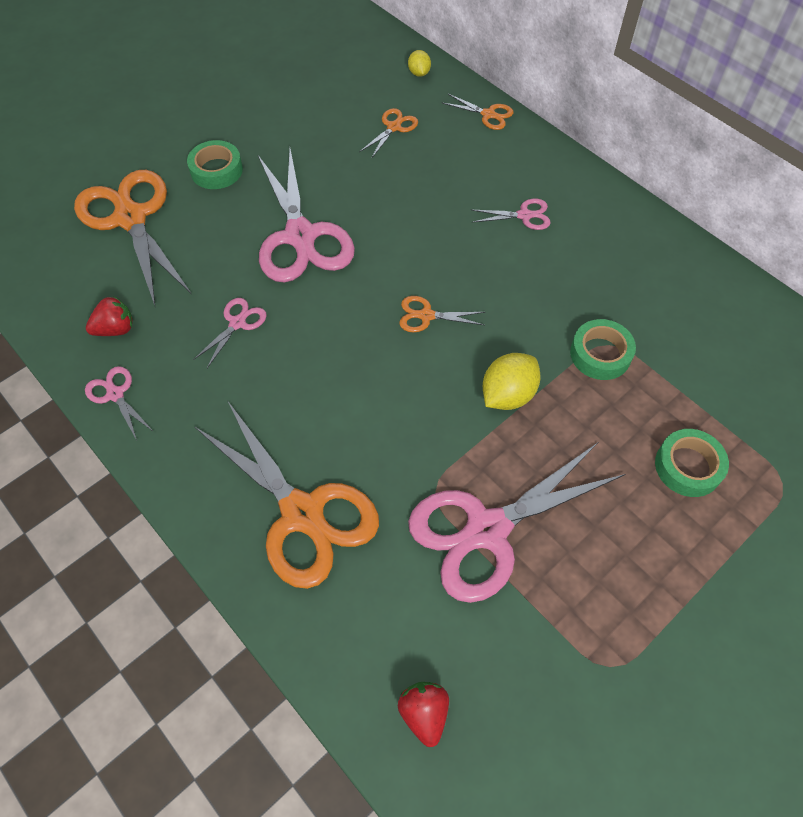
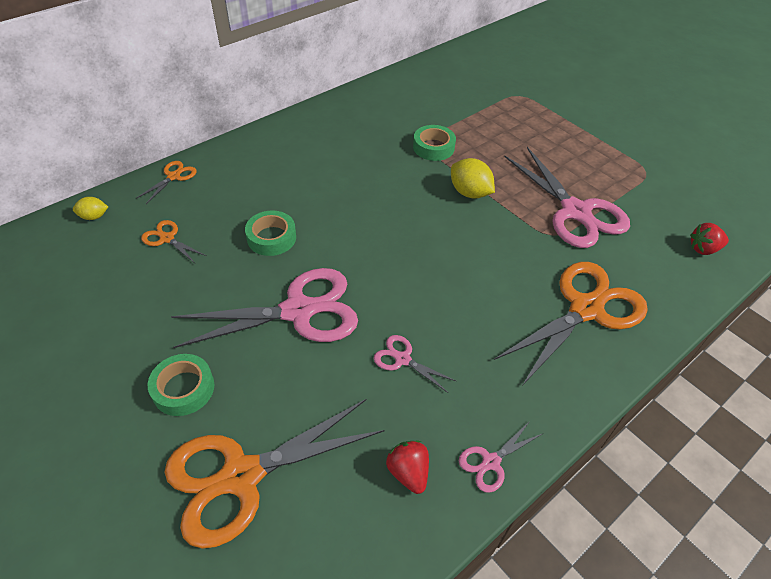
camera: 90 degrees left, 10 degrees down
(426, 316) = (398, 229): orange scissors -> none
(524, 215) = (300, 168): pink scissors -> none
(688, 466) = (514, 125): green tape -> green tape (271, 238)

